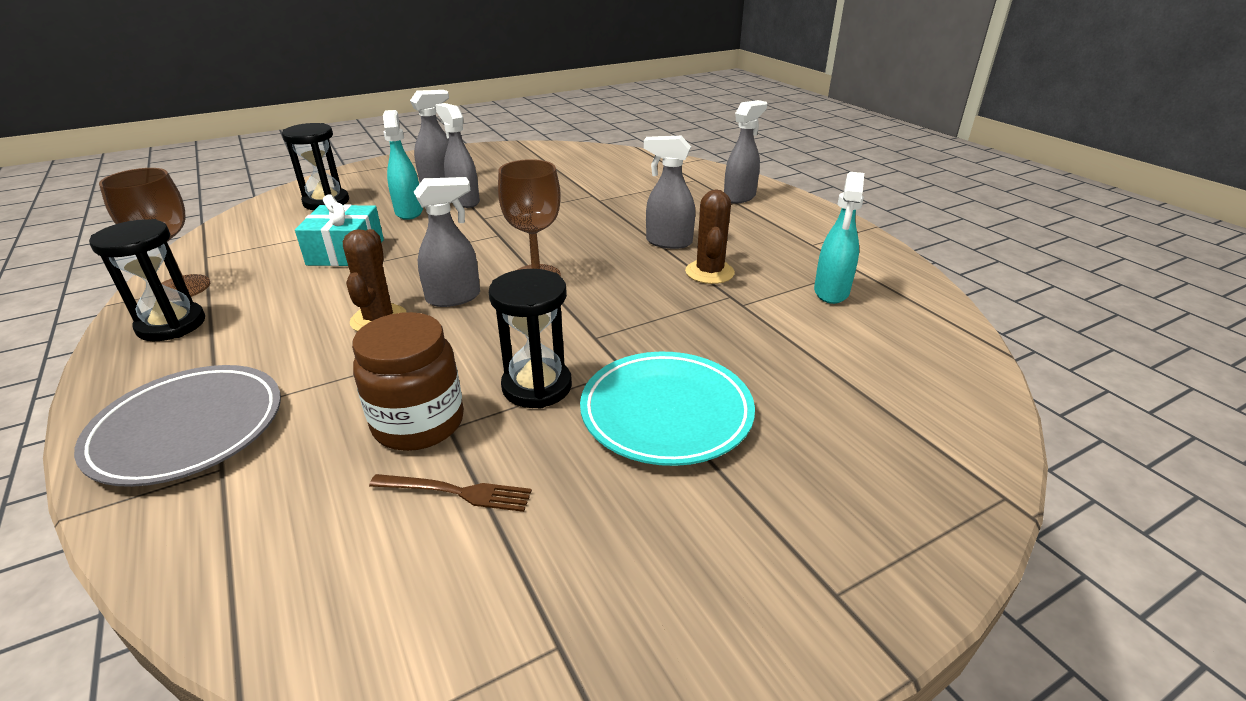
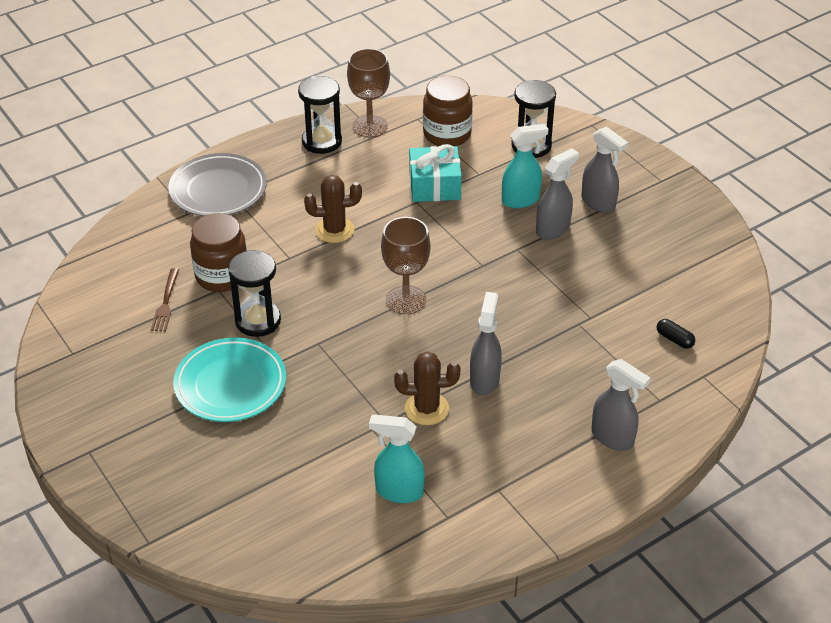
camera: 85 degrees right, 10 degrees up
(258, 241) = (447, 134): none -> brown jar
(454, 298) = (368, 260): grey spray bottle -> none
(627, 170) = (674, 339): none -> black capsule

